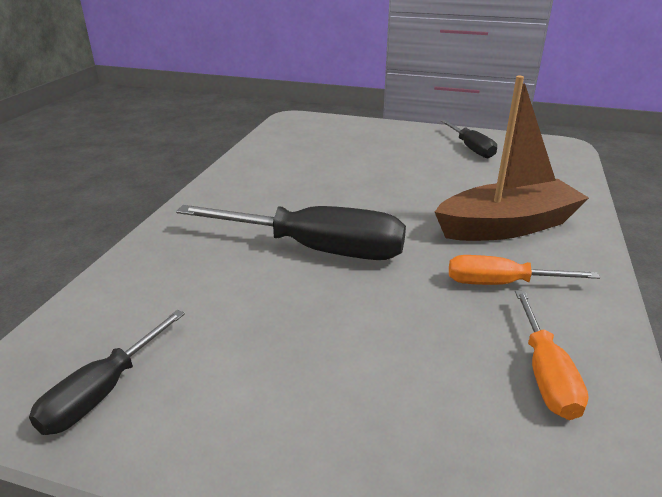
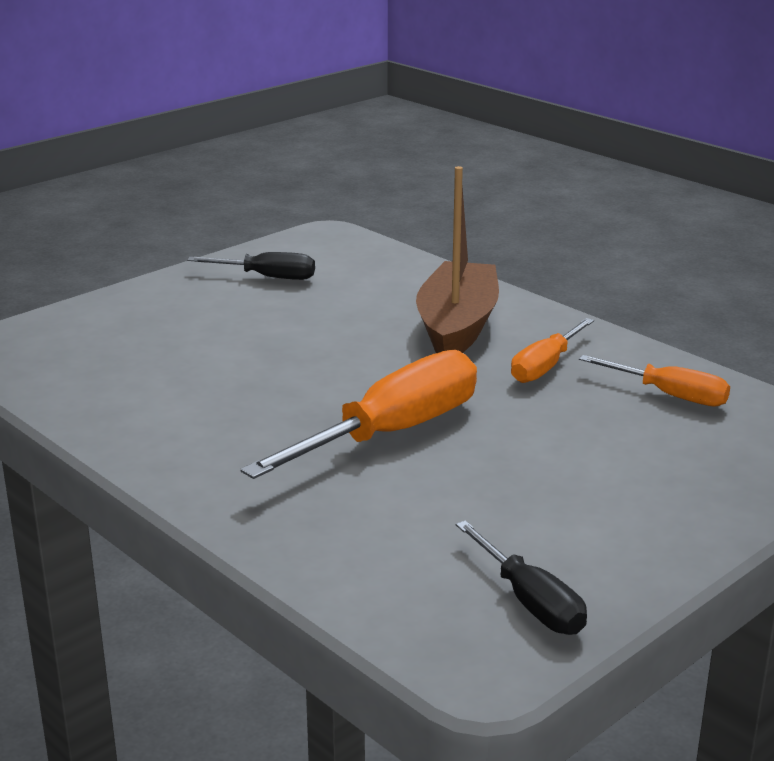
camera: 60 degrees left, 5 degrees down
(318, 250) = (393, 432): black screwdriver -> orange screwdriver

